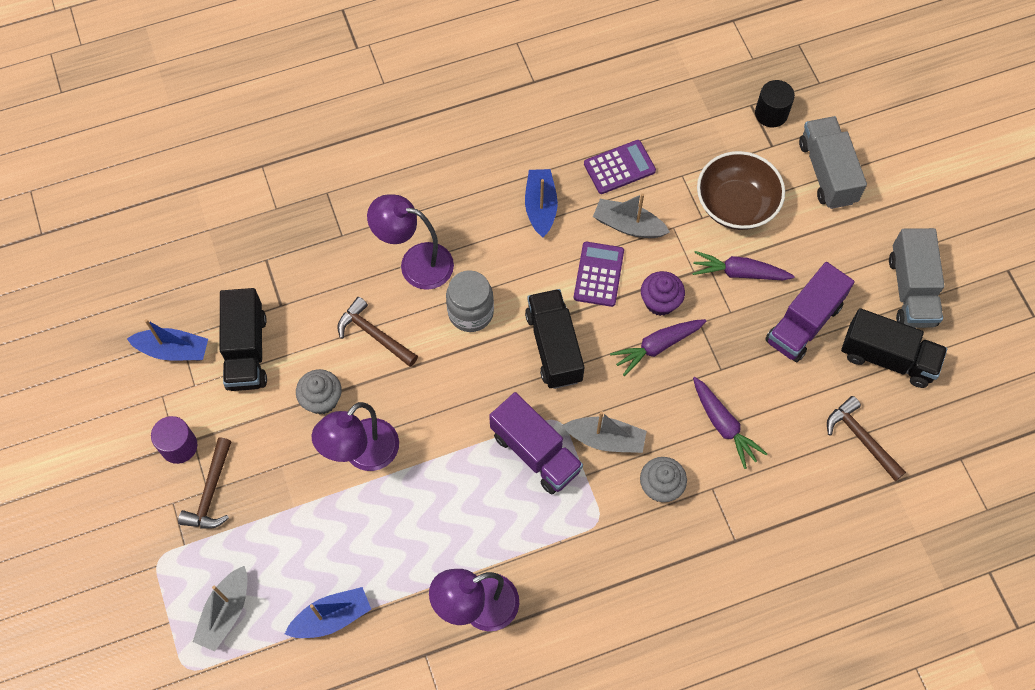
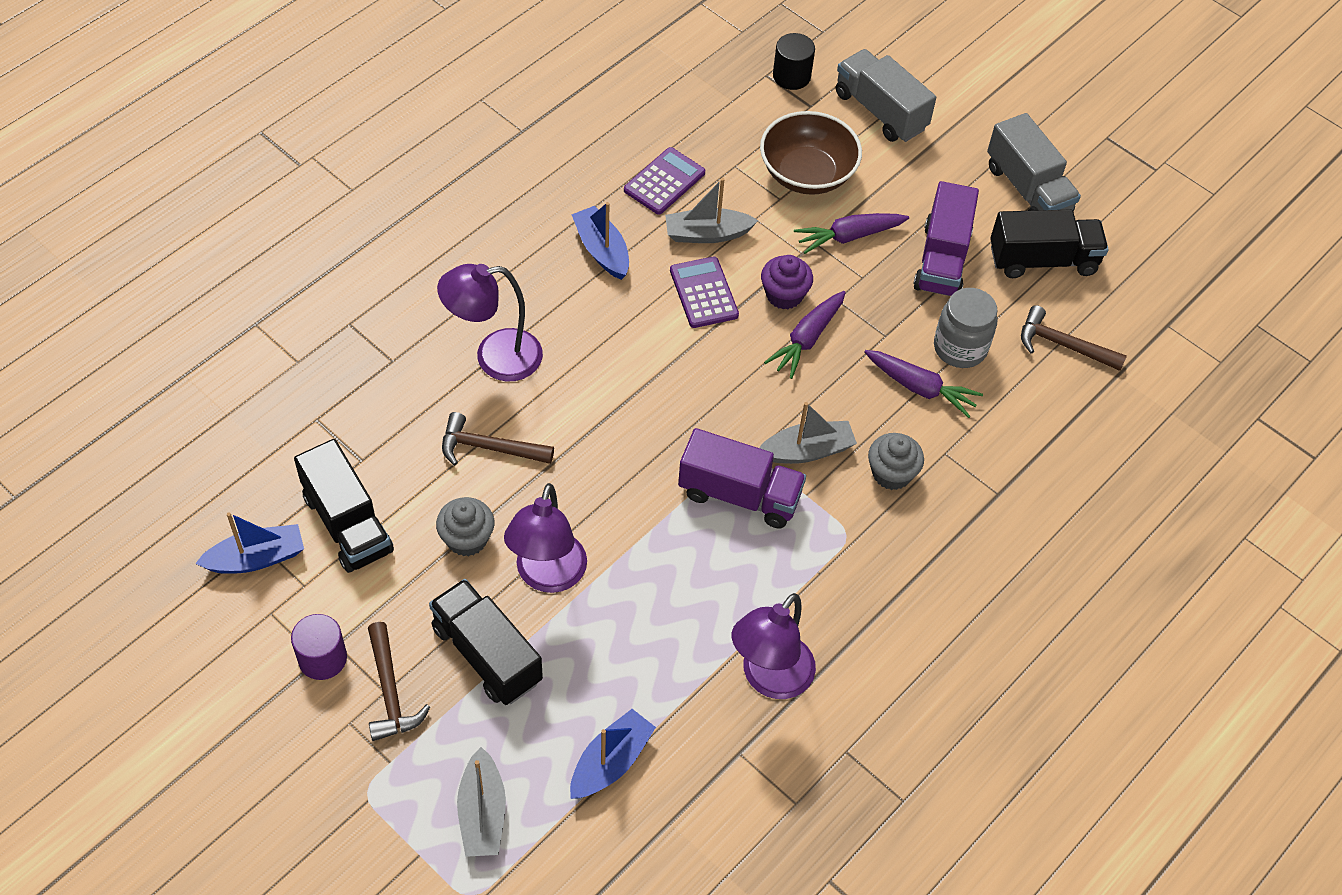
camera: 30 degrees left, 10 degrees down
(470, 312) = (586, 383): grey jar -> grey jar (960, 348)
(554, 347) = (698, 382): black truck -> black truck (487, 654)

